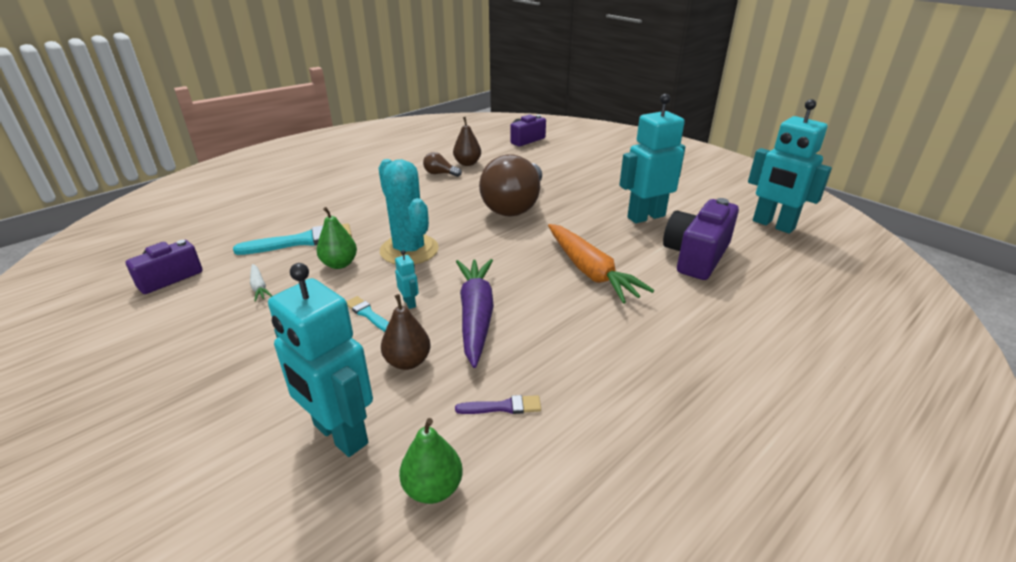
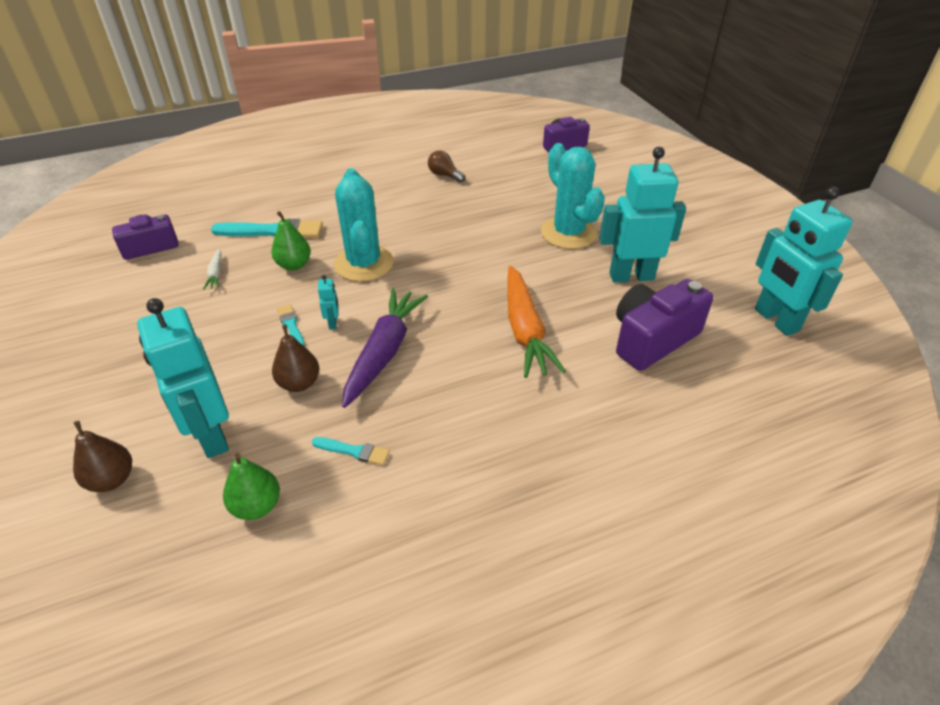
camera: 20 degrees right, 10 degrees up
(467, 163) = (480, 166): brown pear -> brown pear (112, 479)
(503, 407) = (354, 451): purple brush -> turquoise brush
(515, 205) = (497, 232): brown light bulb -> none
(574, 196) = (568, 233): none -> turquoise cactus

